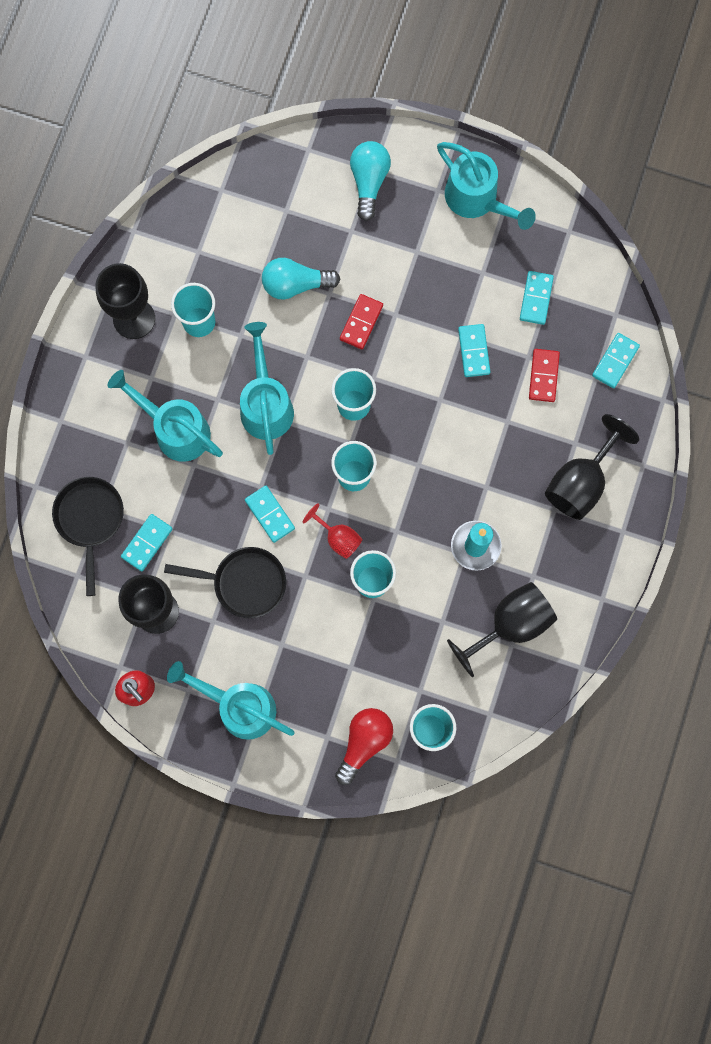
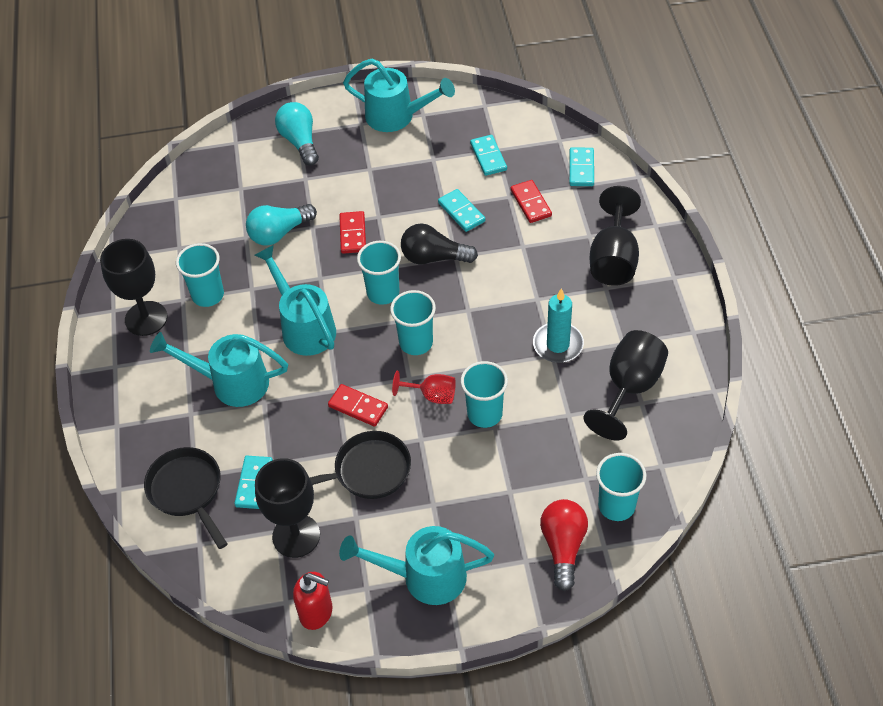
camera: 25 degrees left, 25 degrees down
(269, 514) = (358, 407): turquoise domino -> red domino
(420, 390) = (434, 257): none -> black light bulb

